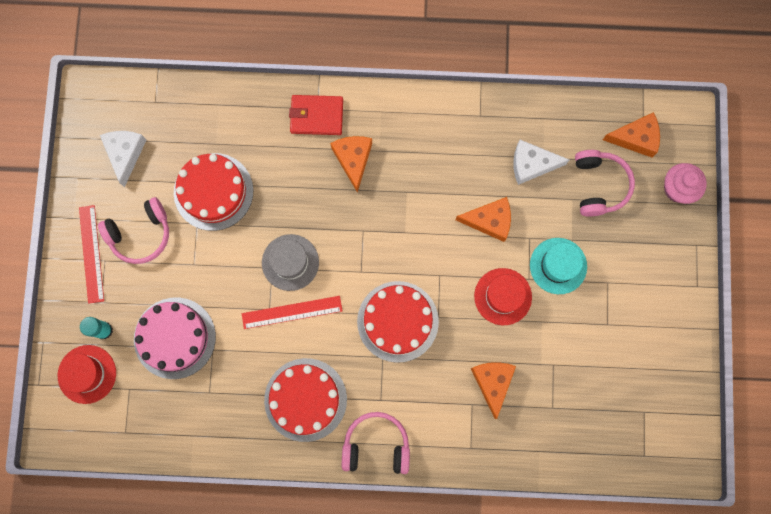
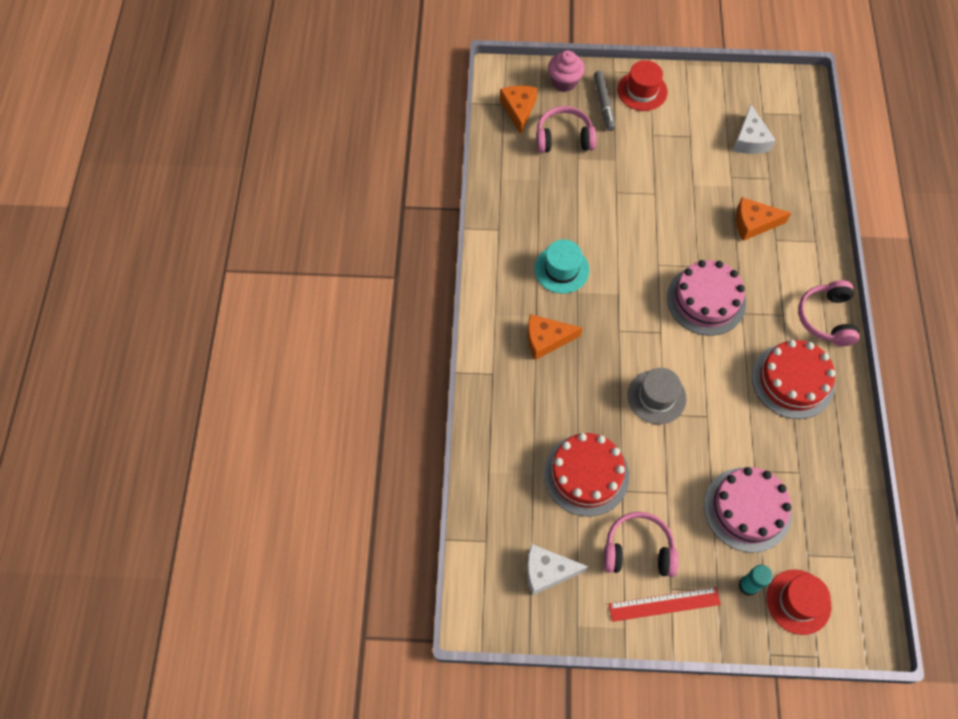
camera: 90 degrees left, 15 degrees down
(140, 234) = (638, 550): pink headphones -> pink headphones turned 60 degrees counterclockwise
(292, 312) = (707, 394): red ruler -> none
(316, 116) = (501, 374): red wallet -> none
(397, 321) = (706, 300): red cake -> pink cake
(489, 221) = (602, 223): orange cheese -> none
(503, 296) = (673, 214): red hat -> red hat (642, 91)
(531, 164) = (546, 189): white cheese -> white cheese (750, 140)
(558, 266) = (640, 171): turquoise hat -> turquoise hat (561, 269)
(648, 231) = (604, 104): none -> grey marker

